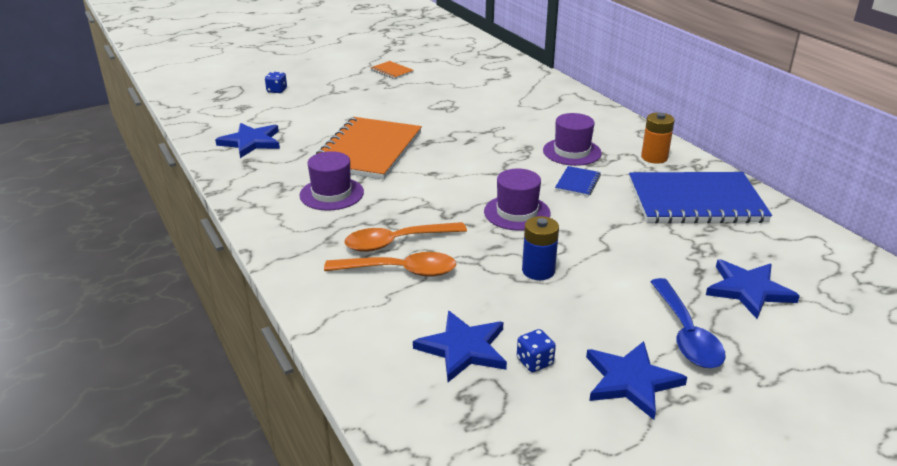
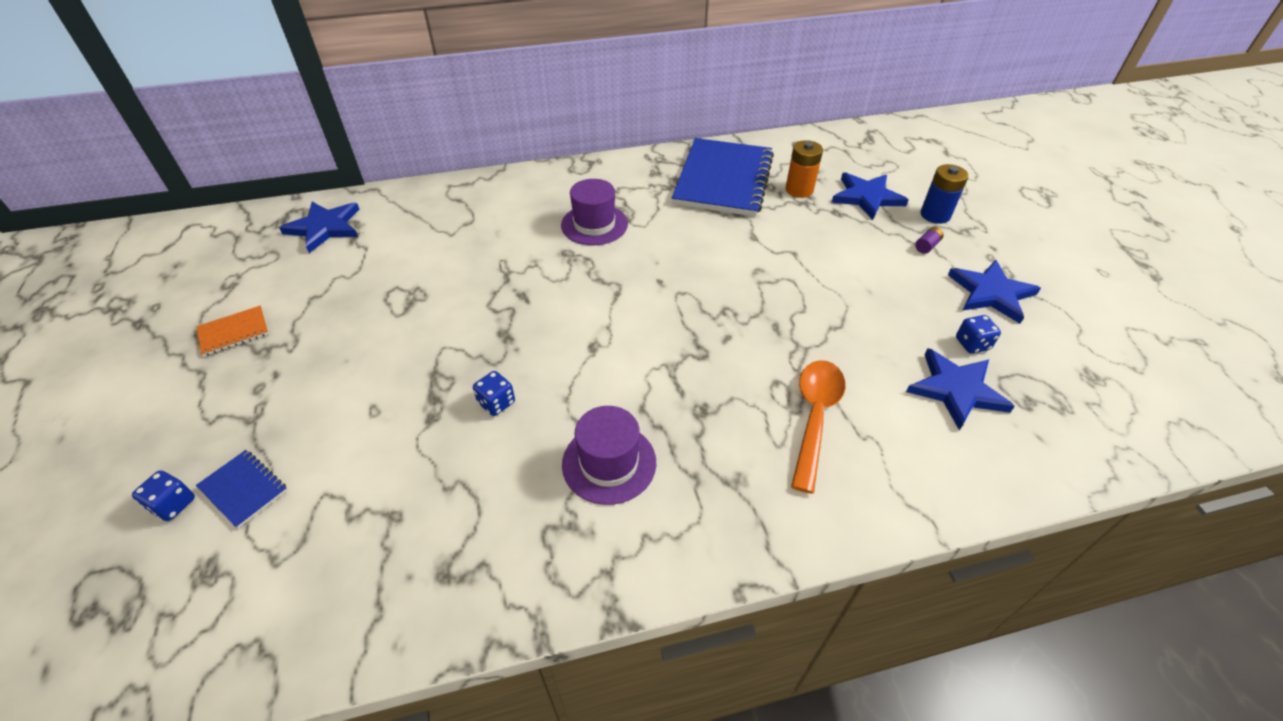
camera: 75 degrees left, 15 degrees up
(251, 142) = (375, 563): blue star -> blue star (325, 227)
(368, 150) = (496, 403): orange notebook -> blue dice
(397, 242) = (752, 410): orange spoon -> none
(517, 212) = (711, 296): purple hat -> none
(538, 271) = (826, 307): blue battery -> blue battery (935, 215)
(577, 183) = (663, 238): blue notebook -> blue notebook (243, 489)
(654, 157) = (632, 177): orange battery -> orange battery (799, 190)
(686, 334) = (927, 246): blue spoon -> purple battery

